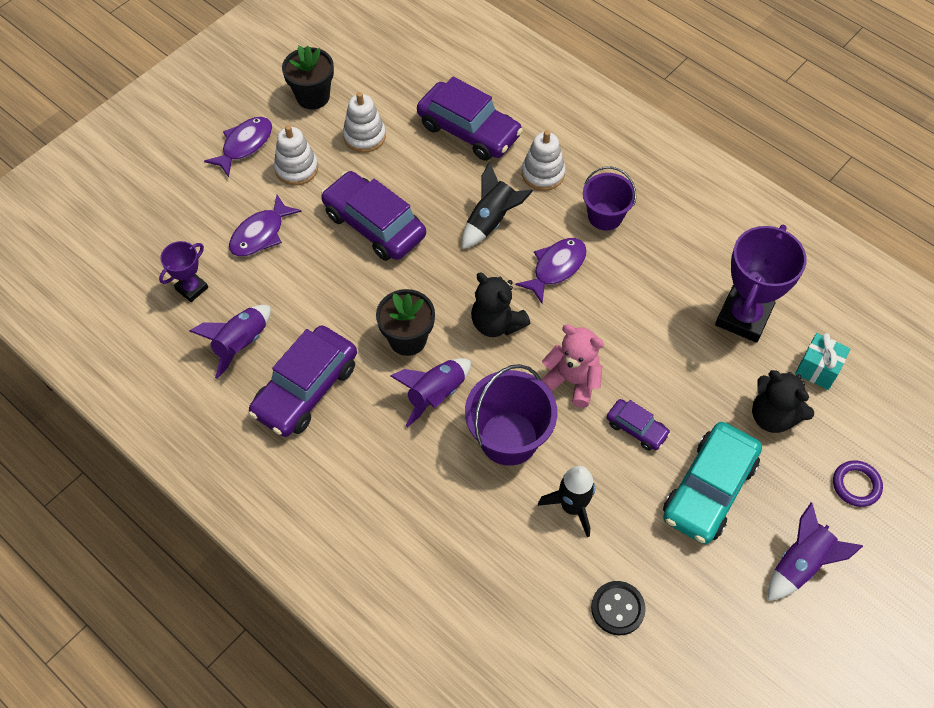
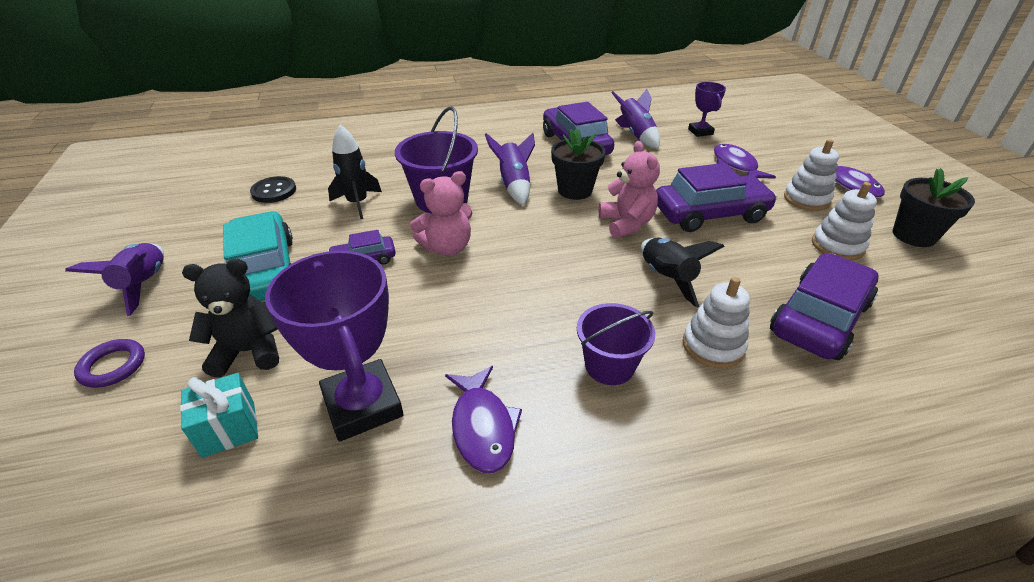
camera: 125 degrees right, 20 degrees down
(435, 275) = (626, 224): none -> pink teddy bear
(469, 130) = (819, 318): purple car -> purple car turned 150 degrees clockwise
(496, 323) = (545, 234): black teddy bear -> none
(556, 268) = (571, 293): purple fish -> purple fish (482, 427)

